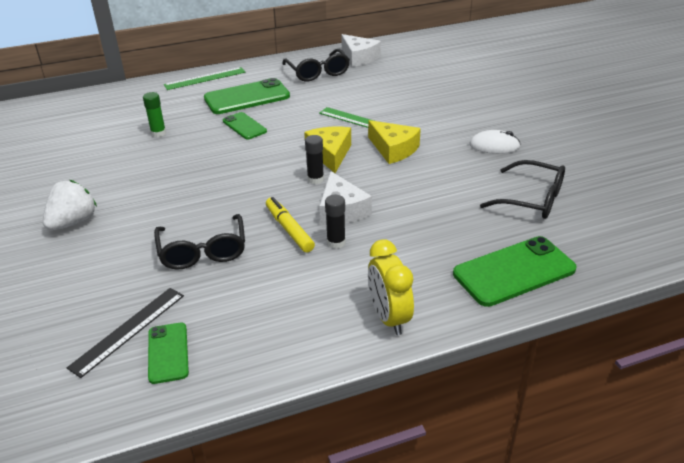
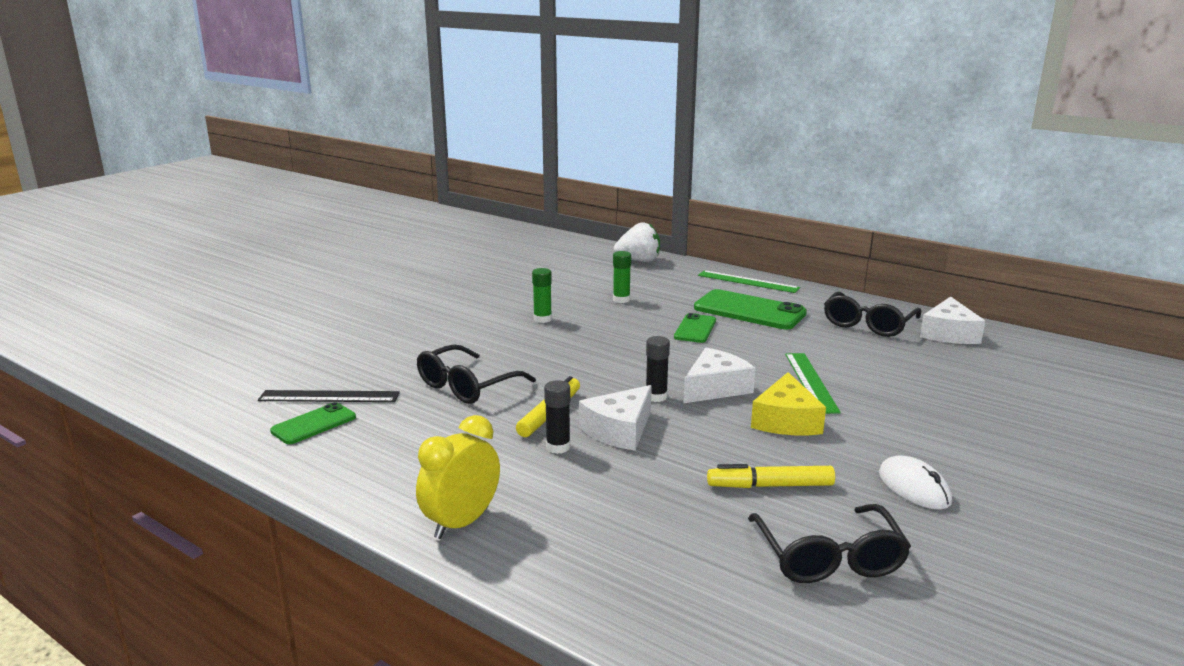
camera: 55 degrees right, 15 degrees down
(73, 222) = (447, 321): white strawberry -> white strawberry (639, 261)
(139, 177) = (542, 319): none -> green glue stick
(330, 154) = (715, 388): yellow cheese -> white cheese
(454, 186) = (770, 486): none -> yellow marker
(514, 271) = (641, 590): green phone -> none

